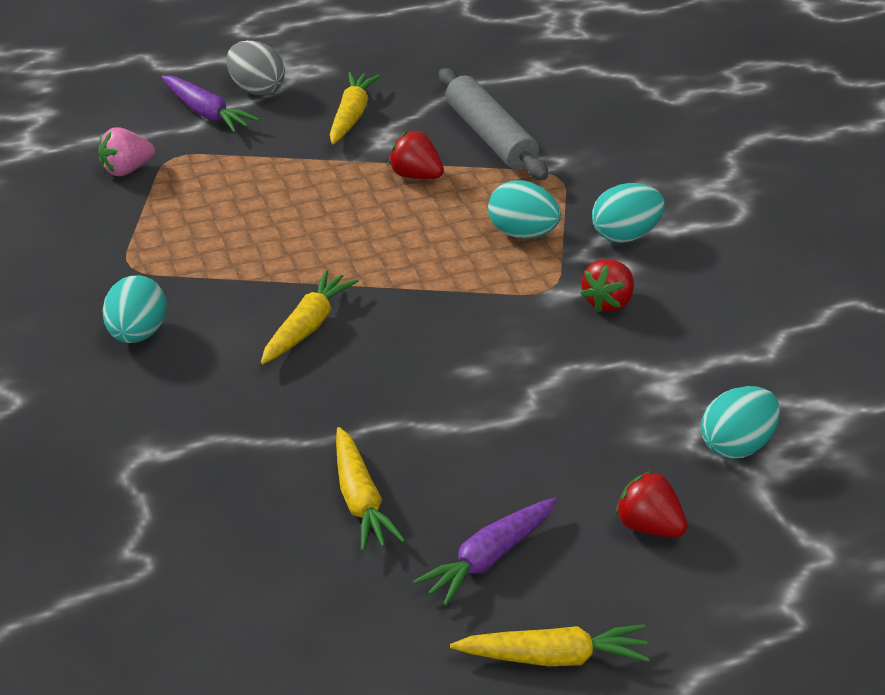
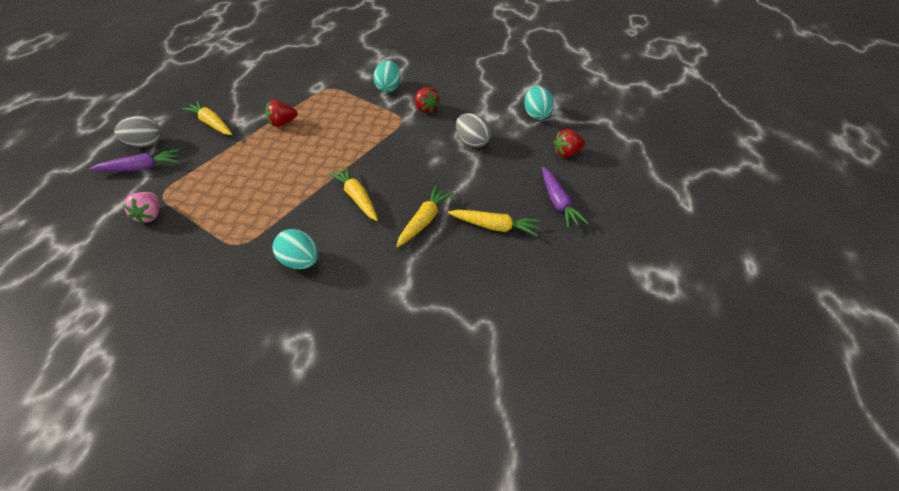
camera: 60 degrees left, 10 degrees up
(491, 137) = (281, 93): grey rolling pin -> none
(523, 234) = (358, 111): turquoise egg -> none
(553, 657) = (626, 207): yellow carrot -> yellow carrot (424, 221)
(565, 394) = (472, 142): none -> grey egg

